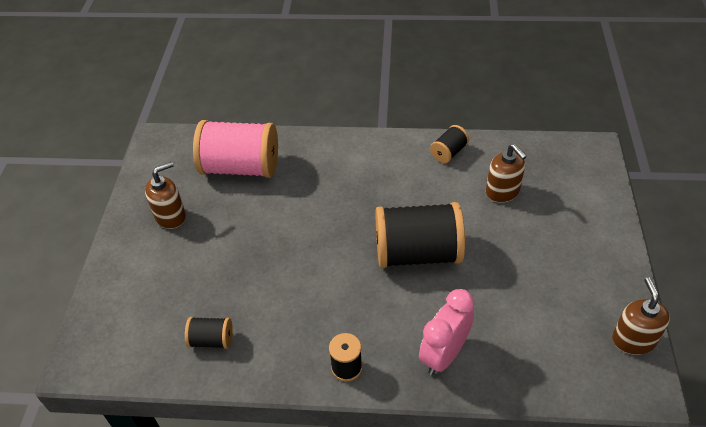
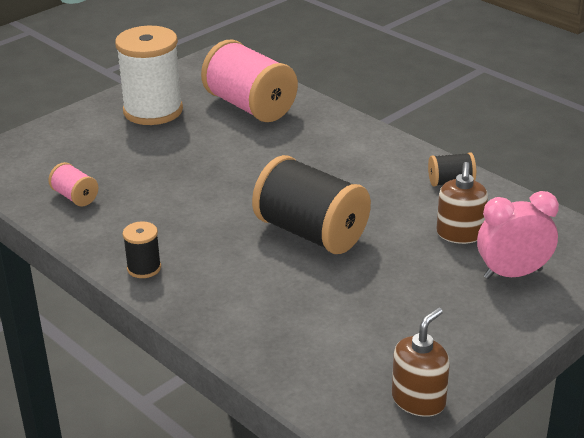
camera: 40 degrees right, 15 degrees down
(170, 216) = (153, 111): brown soap dispenser -> white spool
(211, 340) = (75, 197): black spool -> pink spool
(444, 355) = (230, 306): pink clock -> pink clock (513, 274)

